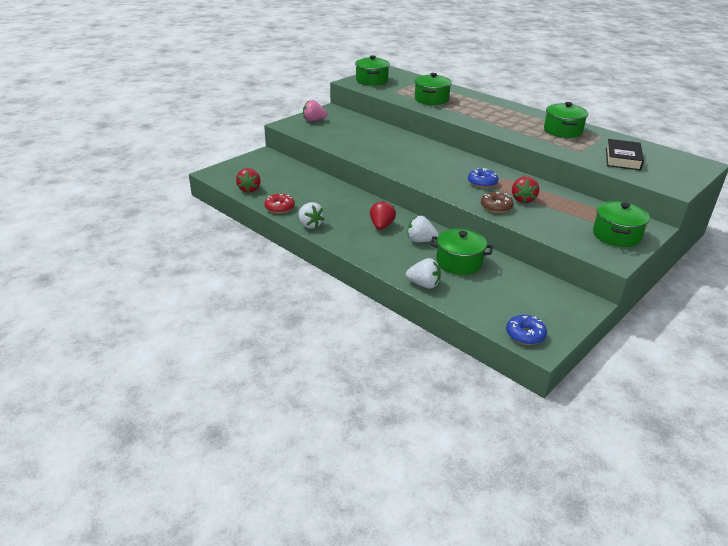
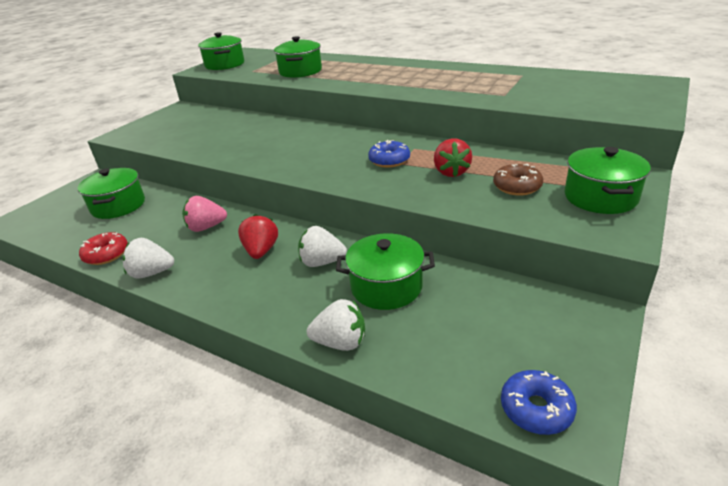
camera: 10 degrees left, 0 degrees up
(249, 189) = (64, 234): red strawberry -> none
(310, 225) = (151, 273): white strawberry -> white strawberry turned 135 degrees clockwise
(314, 120) = (156, 124): pink strawberry -> pink strawberry (206, 227)
(496, 207) = (419, 190): brown donut -> brown donut (517, 187)
(563, 131) = (471, 77): green pot -> green pot (118, 206)
(623, 159) = (562, 94): black book -> none

